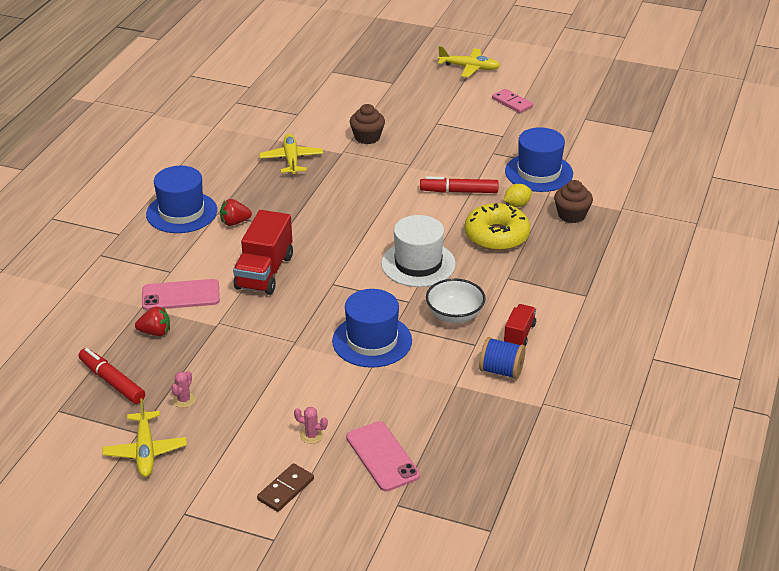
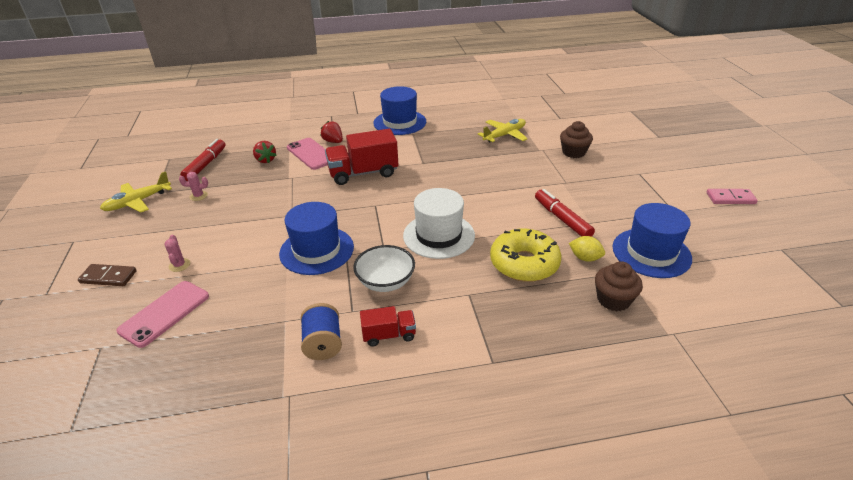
camera: 60 degrees right, 0 degrees up
(235, 222) = (408, 142): red strawberry -> red strawberry (333, 141)
(469, 68) = (740, 160): yellow plane -> none
(512, 103) = (730, 198): pink domino -> pink domino turned 75 degrees clockwise

